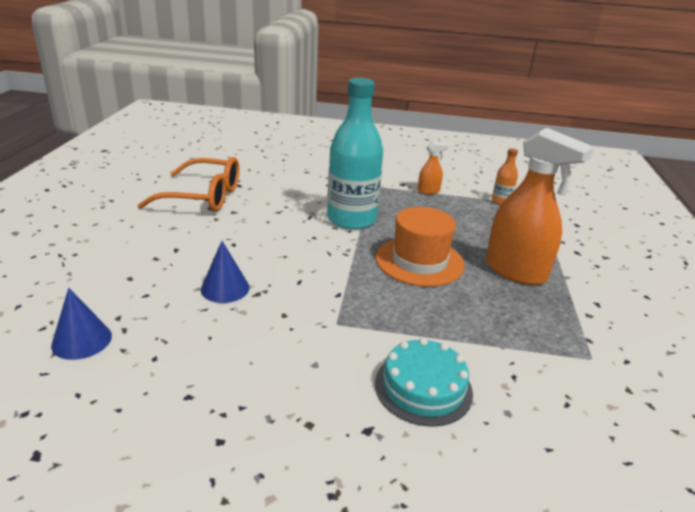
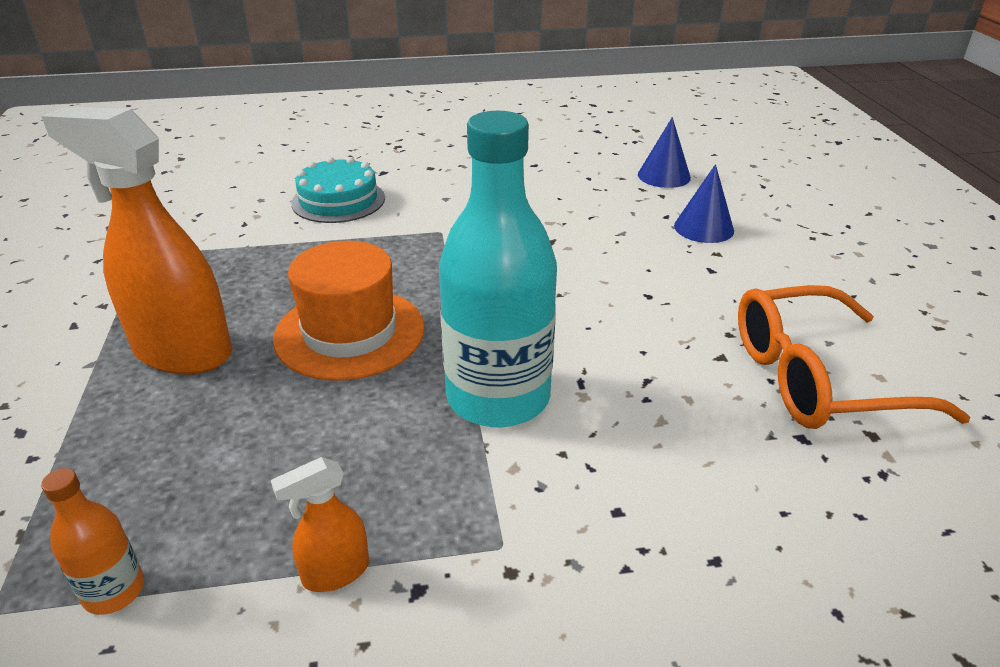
camera: 165 degrees right, 5 degrees up
(225, 288) = (592, 238): blue cone -> blue cone (703, 228)

